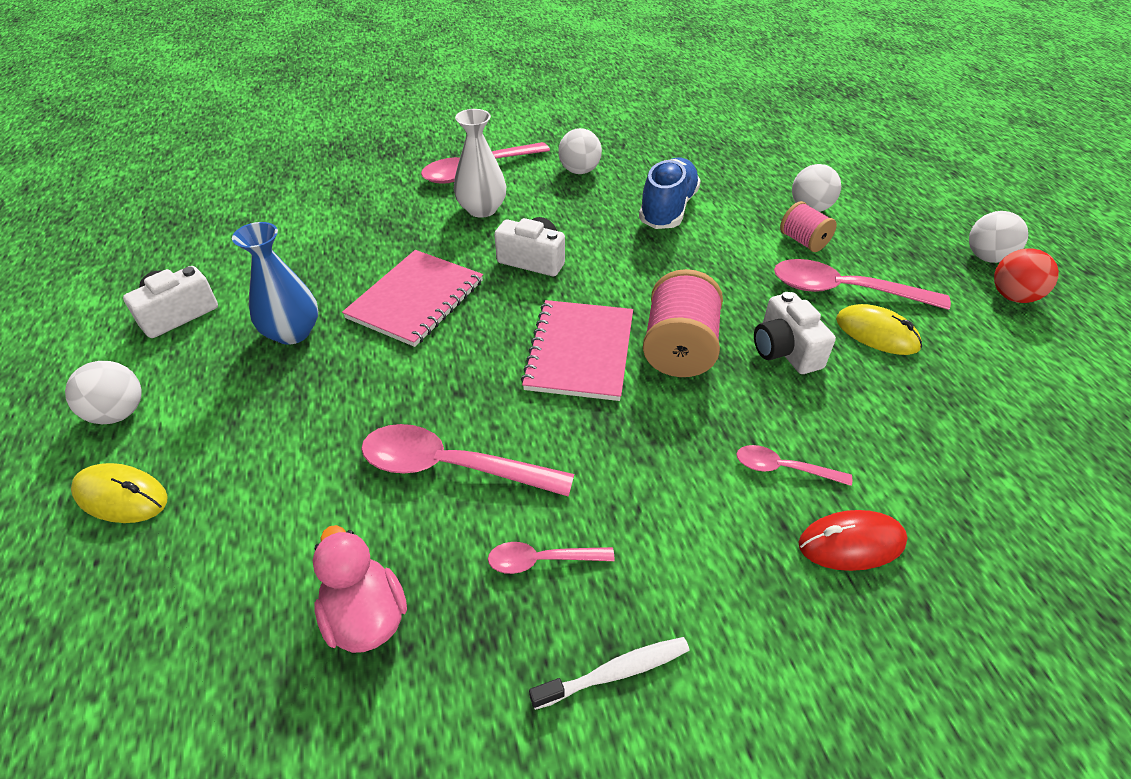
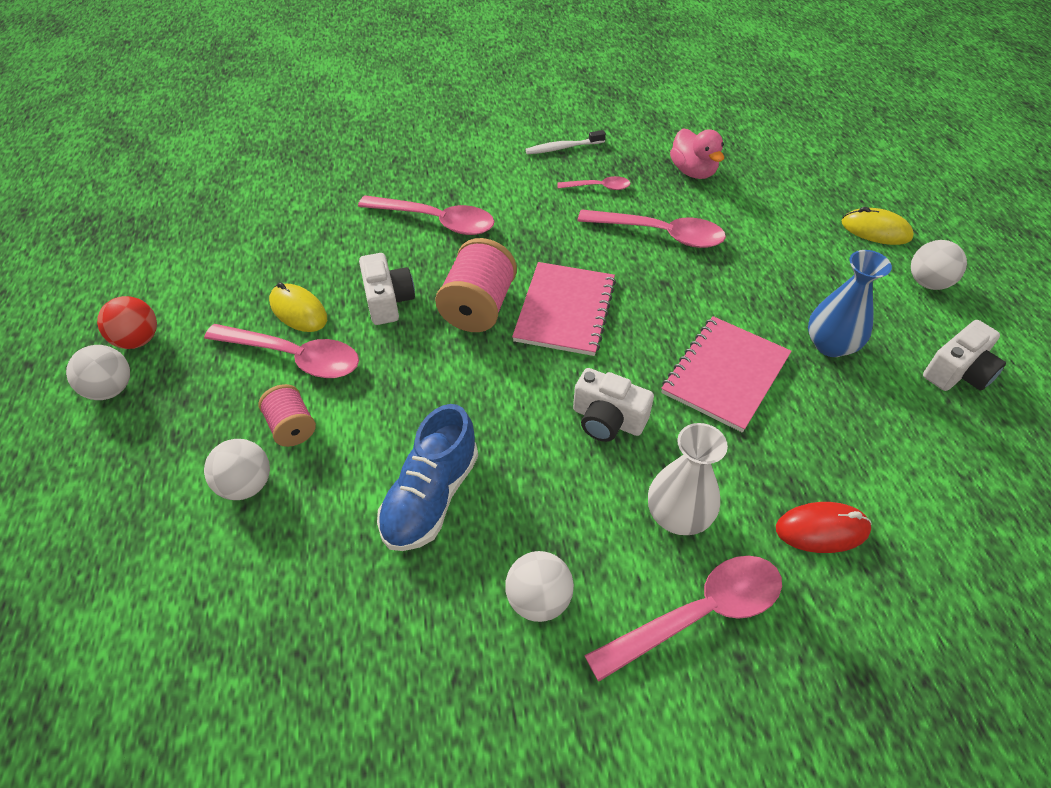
camera: 175 degrees left, 5 degrees up
(783, 468) = (436, 221): pink spoon -> pink spoon, size x1.90
(851, 543) = (416, 185): red mouse -> red mouse (822, 529)

